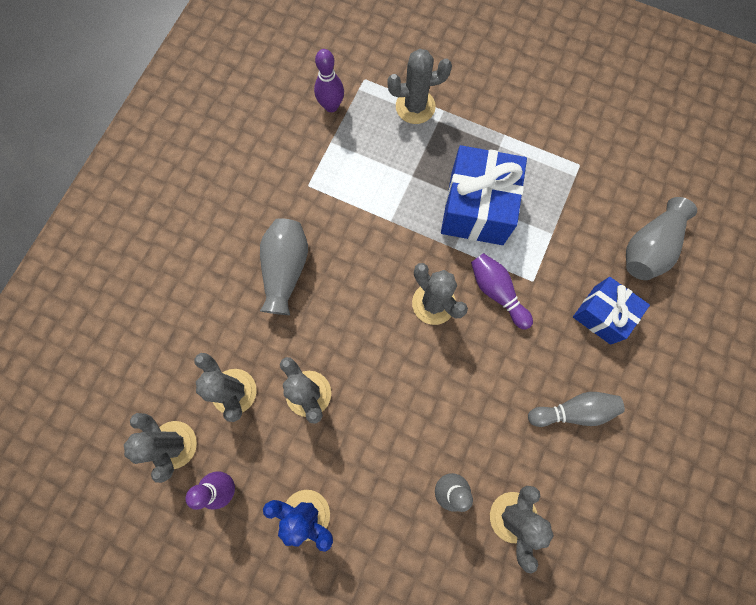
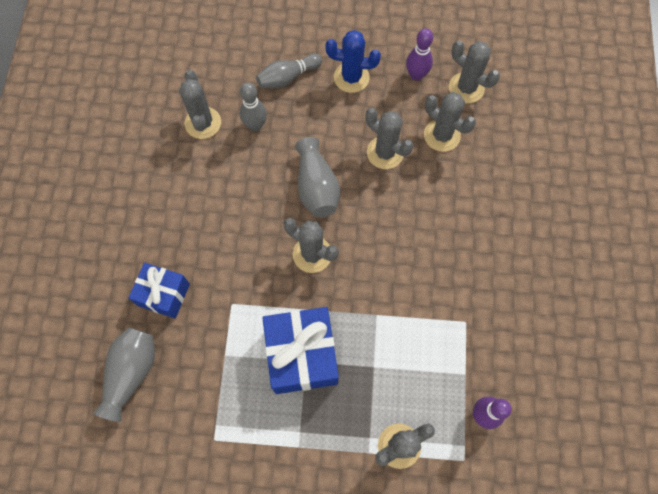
camera: 160 degrees right, 5 degrees down
(285, 270) = (448, 239): grey vase -> grey vase (316, 187)
(497, 292) = (260, 282): purple bowling pin -> none
(573, 411) = (173, 209): grey bowling pin -> grey bowling pin (287, 77)

